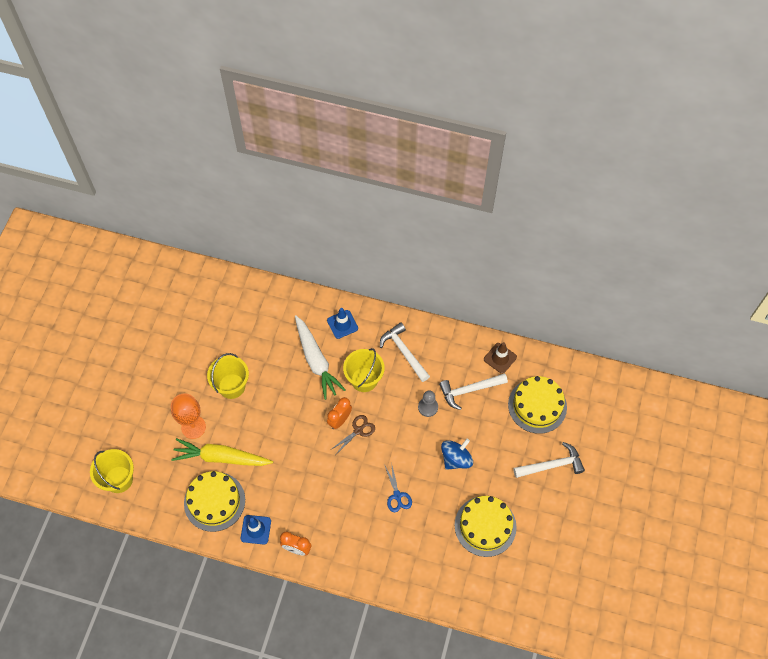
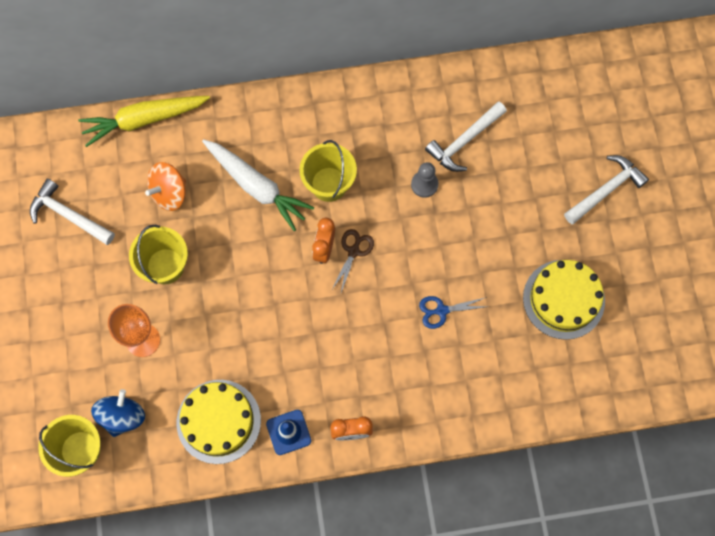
camera: 25 degrees left, 10 degrees up
(221, 457) = (198, 362): yellow carrot -> yellow carrot (144, 120)
(258, 340) = (169, 193): none -> orange spinning top
(342, 324) = (266, 126): blue traffic cone -> none
(397, 496) = (441, 310): blue scissors -> blue scissors turned 120 degrees clockwise
(404, 352) = (361, 128): white hammer -> white hammer (68, 215)
(456, 459) = (489, 233): blue spinning top -> blue spinning top (122, 416)
(500, 358) = (481, 85): brown traffic cone -> none
(537, 405) = (554, 125): yellow cake -> none

